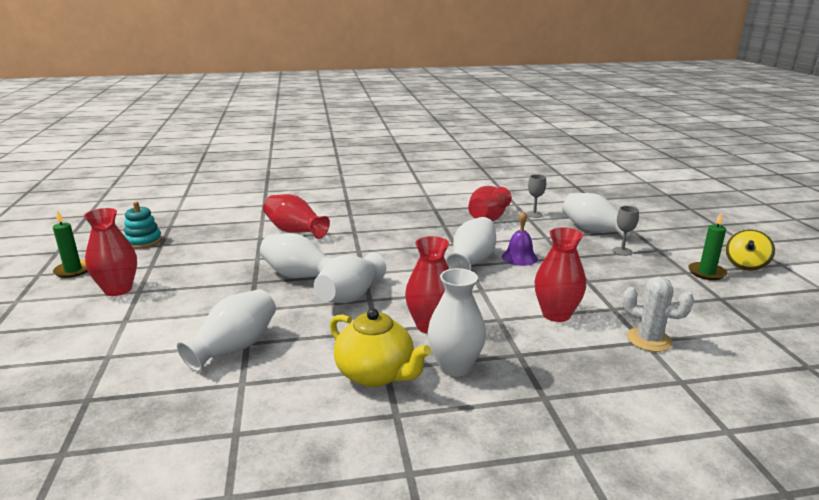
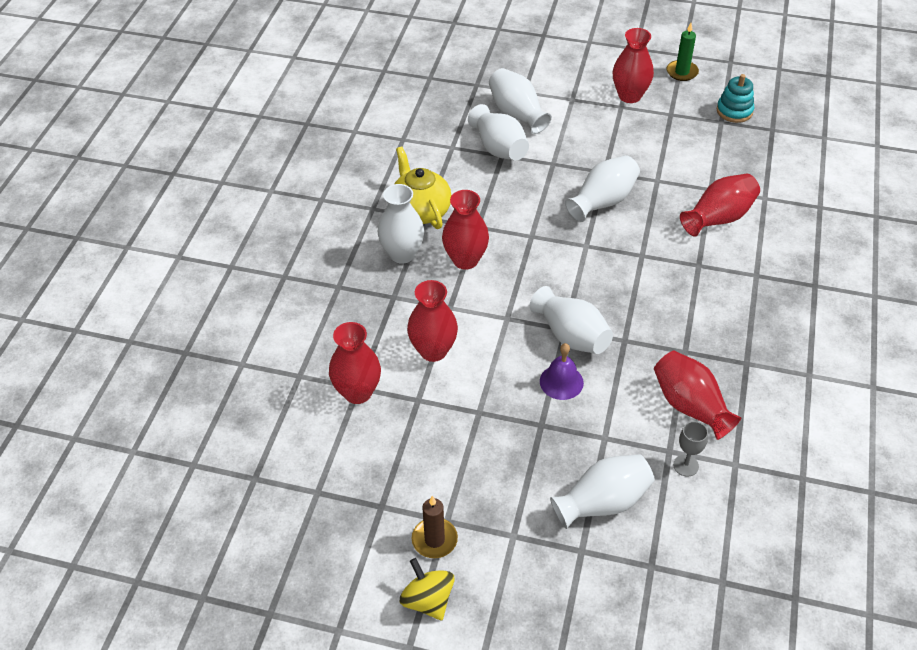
camera: 115 degrees right, 25 degrees up
(350, 296) = (544, 225): white vase -> white vase (517, 114)
(376, 374) = (420, 211): yellow teapot -> yellow teapot turned 90 degrees clockwise
(622, 251) = (528, 492): grey goblet -> none
(649, 340) = (357, 392): white cactus -> red vase
(706, 273) = (434, 539): green candle -> brown candle

